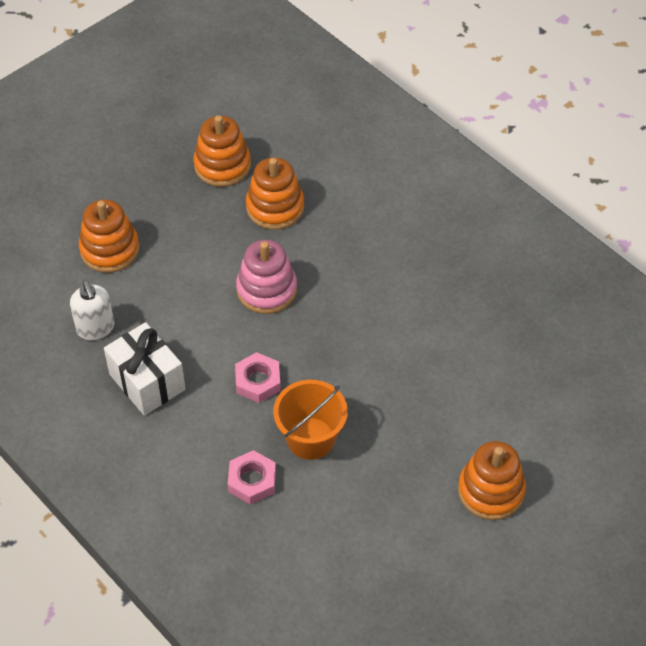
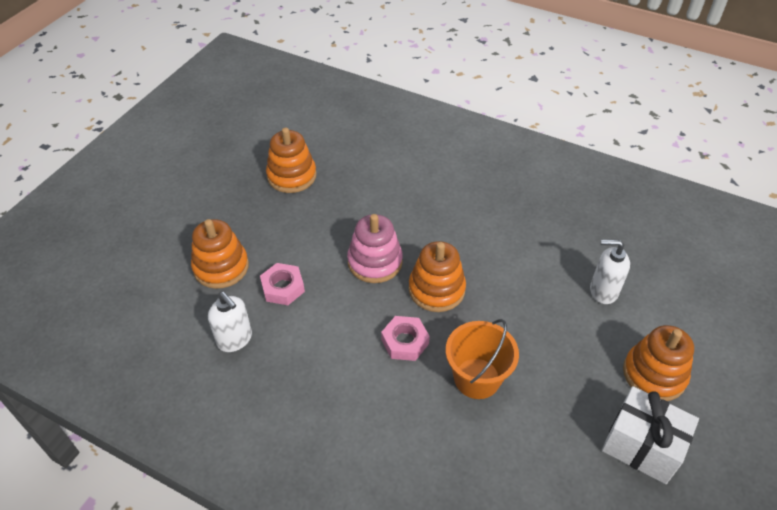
camera: 20 degrees left, 5 degrees down
(147, 382) = (304, 373): white gift -> white gift (642, 446)
(252, 481) = (444, 436): pink nut -> pink nut (283, 288)
(275, 207) = (350, 196): orange stacking toy -> orange stacking toy (436, 289)
(490, 392) = (603, 291): none -> white soap dispenser

